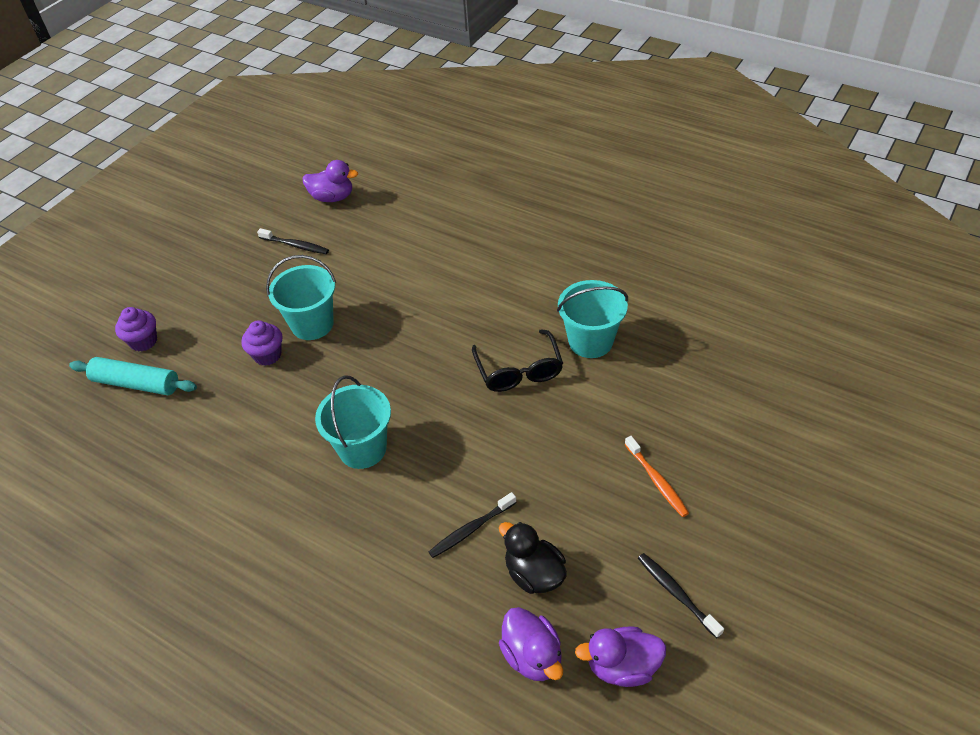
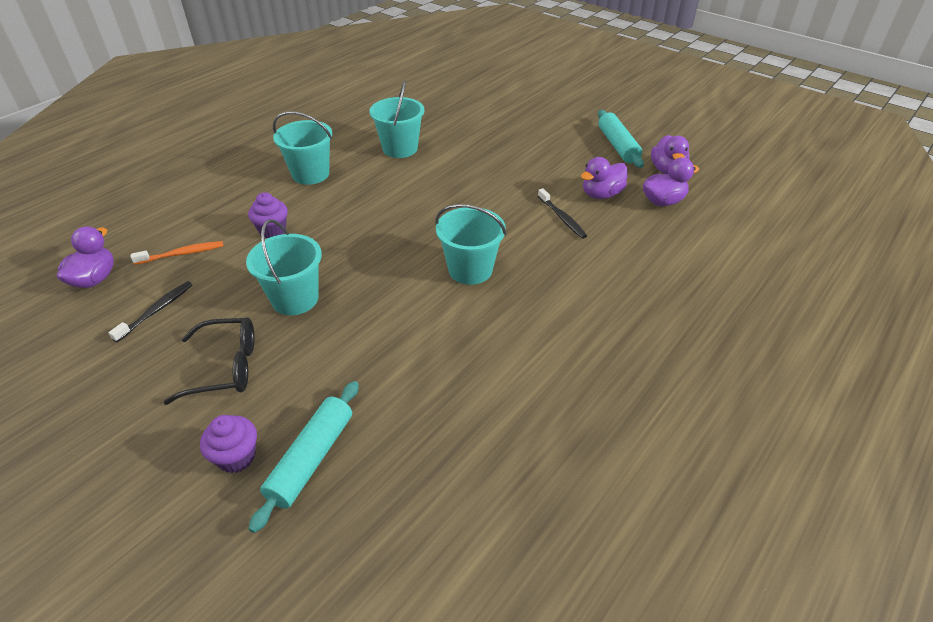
camera: 85 degrees left, 5 degrees down
(267, 355) = (323, 334): purple cupcake -> purple cupcake (272, 230)
(515, 279) = (310, 174): none -> turquoise bucket
(519, 371) = (415, 182): black glasses -> black glasses (226, 367)
(534, 574) = (601, 194): black duck -> purple duck
(656, 480) = (533, 140): orange toothbrush -> orange toothbrush (182, 254)
(676, 593) = (617, 146): black toothbrush -> turquoise rolling pin

